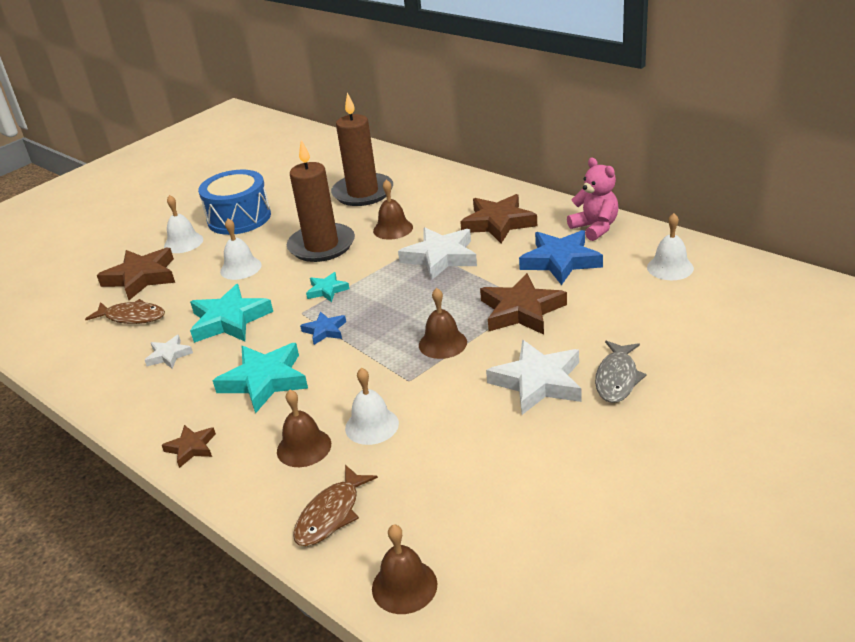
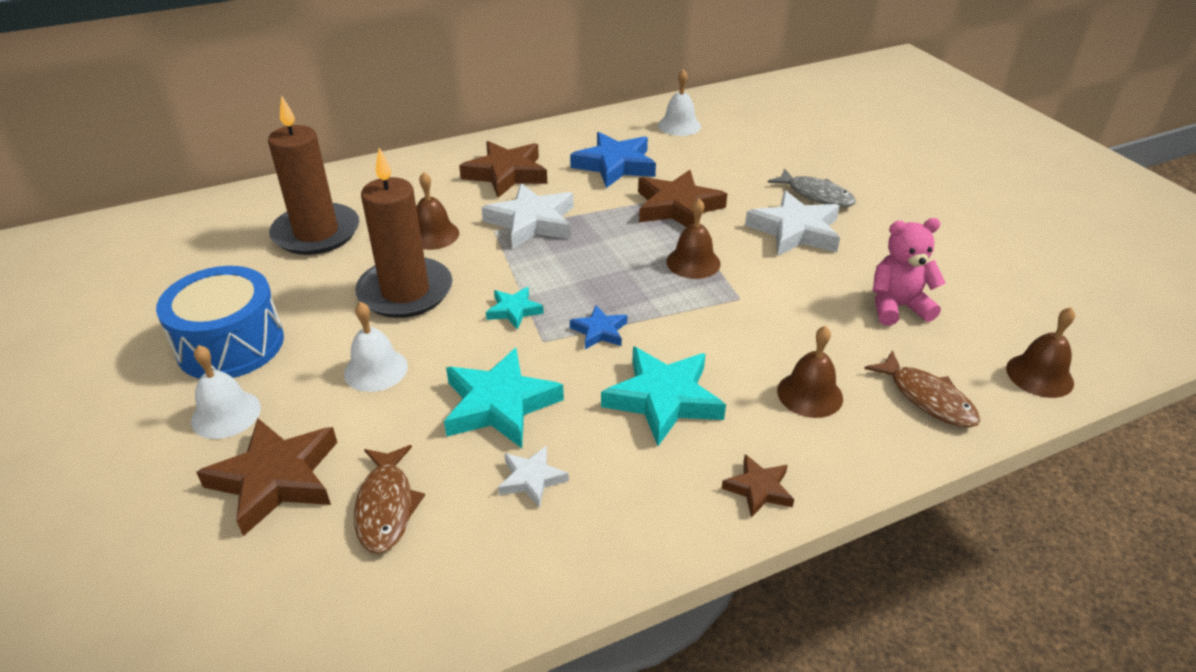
camera: 70 degrees left, 5 degrees up
(132, 317) = (386, 506): brown fish -> brown fish turned 135 degrees clockwise
(372, 425) = (800, 339): white bell -> none
(595, 228) = (578, 134): pink teddy bear -> pink teddy bear (897, 307)

